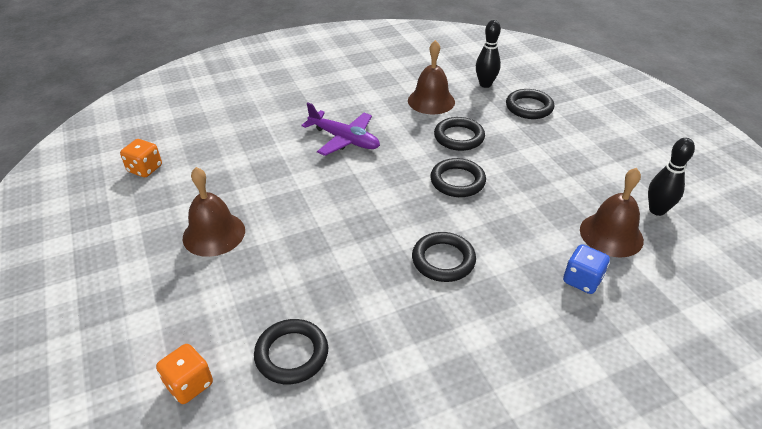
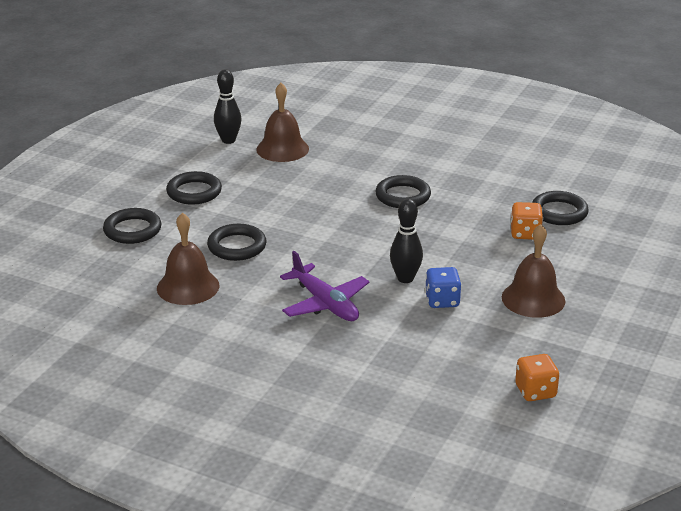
camera: 130 degrees left, 10 degrees down
(189, 384) = (633, 233): orange dice -> orange dice (525, 233)
(344, 139) = (325, 303): purple plane -> purple plane turned 150 degrees clockwise
(457, 181) = (305, 223): black ring -> black ring (194, 192)
(485, 84) = (111, 269): black bowling pin -> black bowling pin (405, 278)
(582, 280) = (346, 147): blue dice -> blue dice (442, 301)

